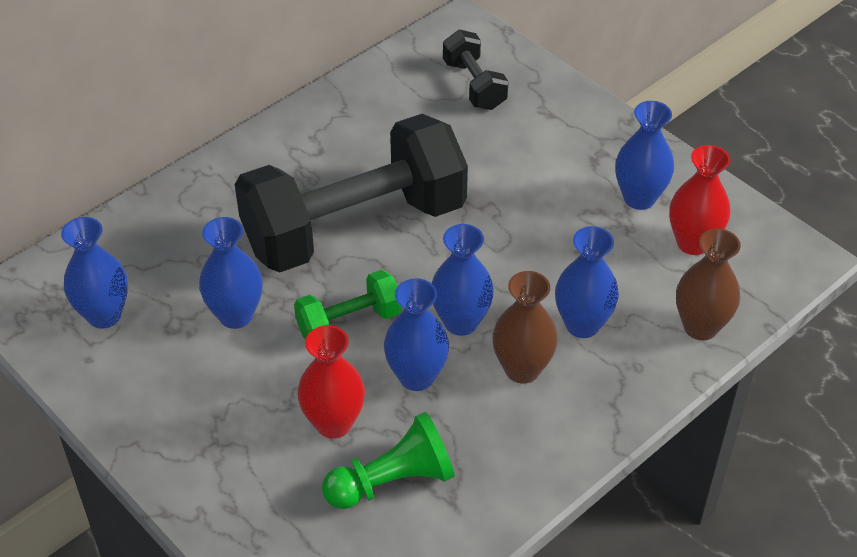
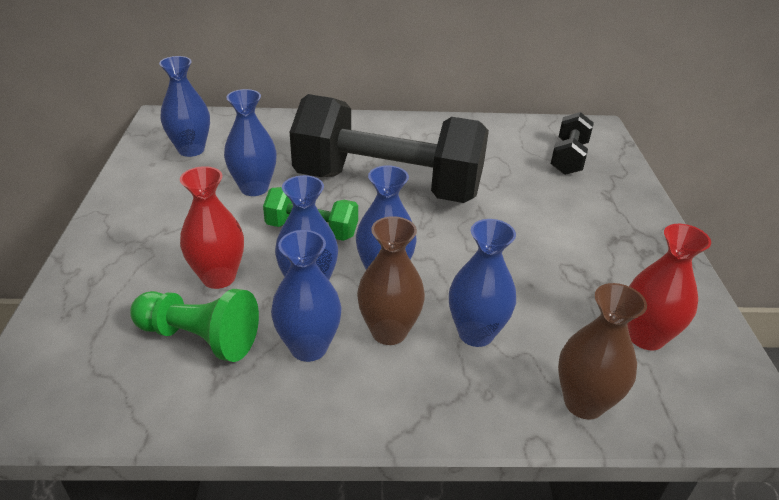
camera: 40 degrees right, 10 degrees down
(639, 198) = (628, 281): blue vase -> blue vase (309, 347)

